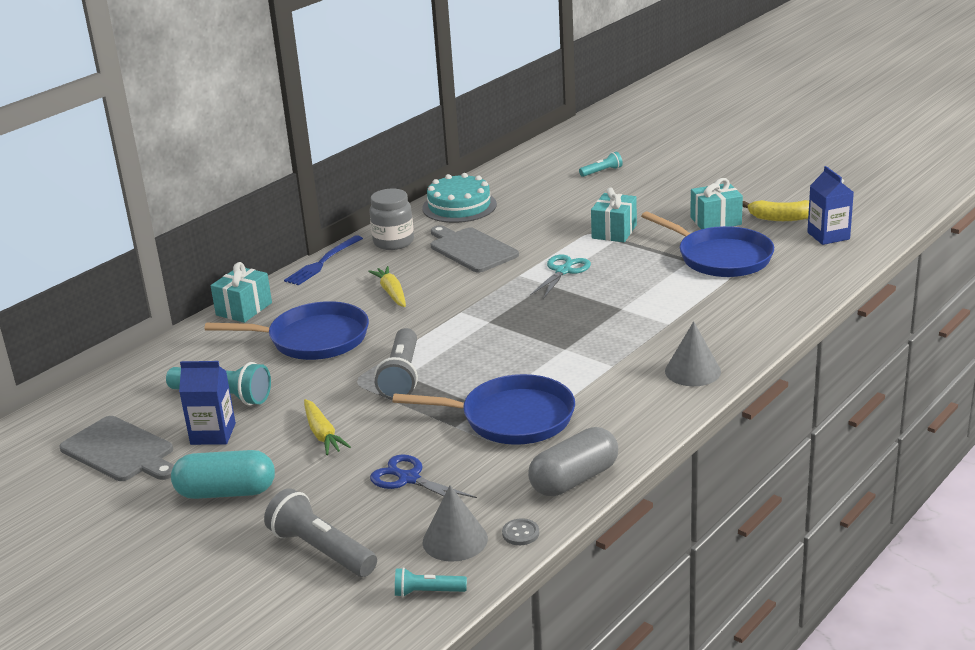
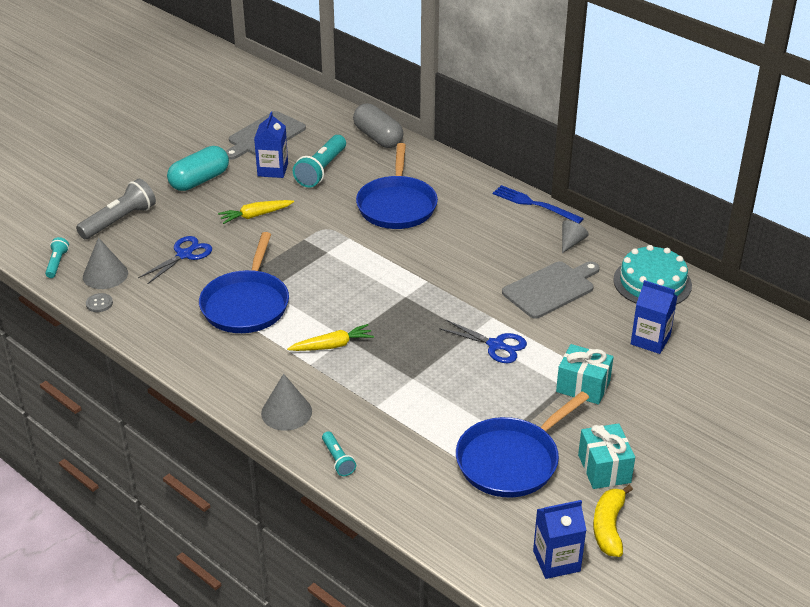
camera: 90 degrees right, 10 degrees up
(226, 492) = (199, 180): turquoise capsule -> turquoise capsule turned 45 degrees clockwise
(244, 309) = (454, 170): turquoise gift -> none
(391, 293) = (469, 243): yellow carrot -> yellow carrot (332, 345)
(393, 242) = (571, 242): grey jar -> grey cone
(401, 376) = (325, 250): grey flashlight -> none
(544, 206) = (650, 340): none -> blue carton
(563, 271) = (496, 345): turquoise scissors -> blue scissors
(574, 479) = (152, 332): grey capsule -> grey capsule (378, 137)
(602, 172) = (746, 389): turquoise flashlight -> turquoise flashlight (338, 460)

